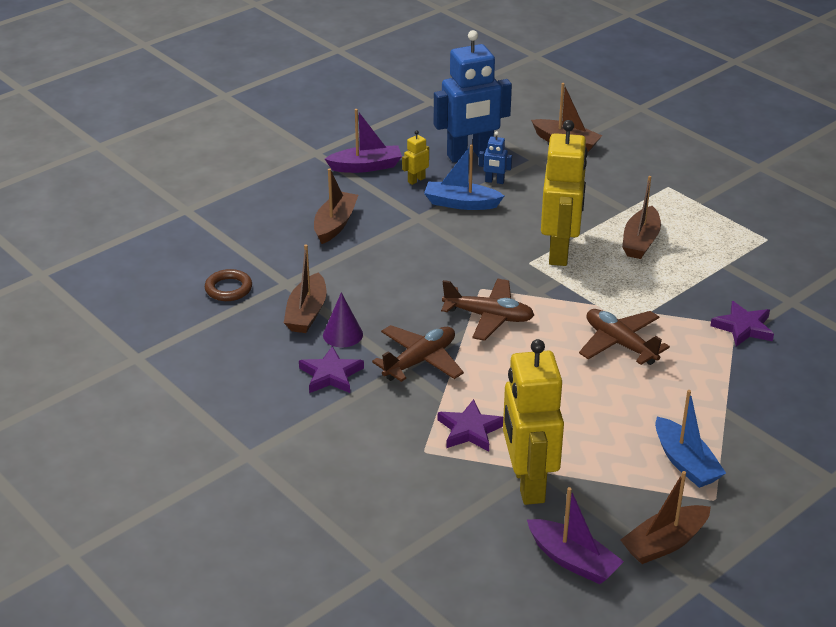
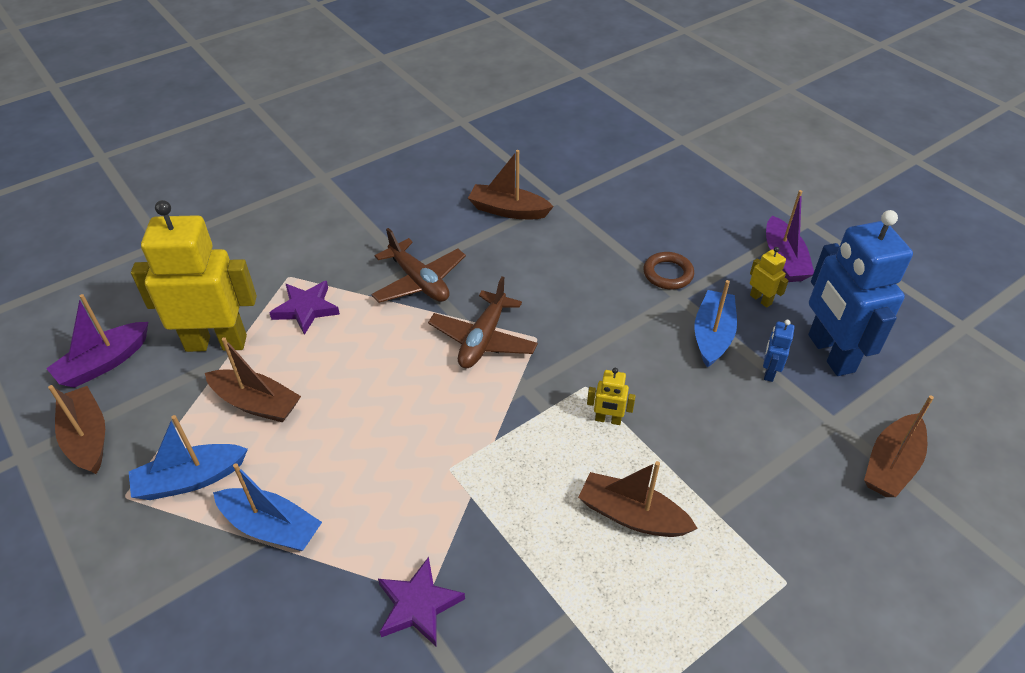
camera: 95 degrees right, 10 degrees up
(228, 289) = (551, 165): brown ring -> brown ring (668, 274)
(331, 375) = (412, 223): purple star -> none
(335, 224) = (661, 232): brown boat -> brown boat (256, 403)
(343, 334) = (471, 232): purple cone -> none
(560, 252) = (608, 420): yellow robot -> yellow robot, size x0.41
(620, 344) = (412, 453): brown plane -> none
(711, 407) = (271, 527): none -> blue boat

